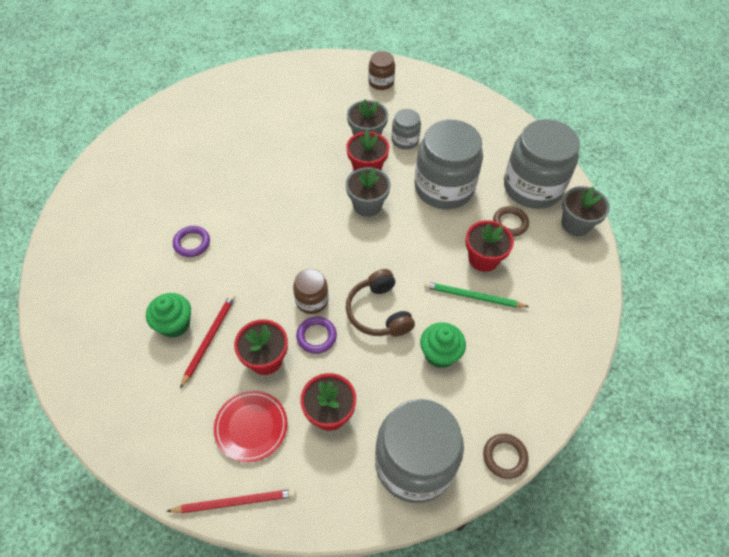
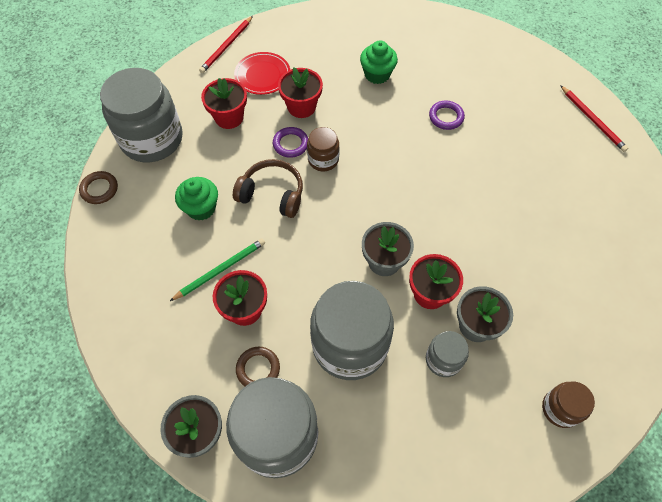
camera: 130 degrees right, 5 degrees up
(209, 339) = (347, 86): red pencil -> red pencil (592, 120)

